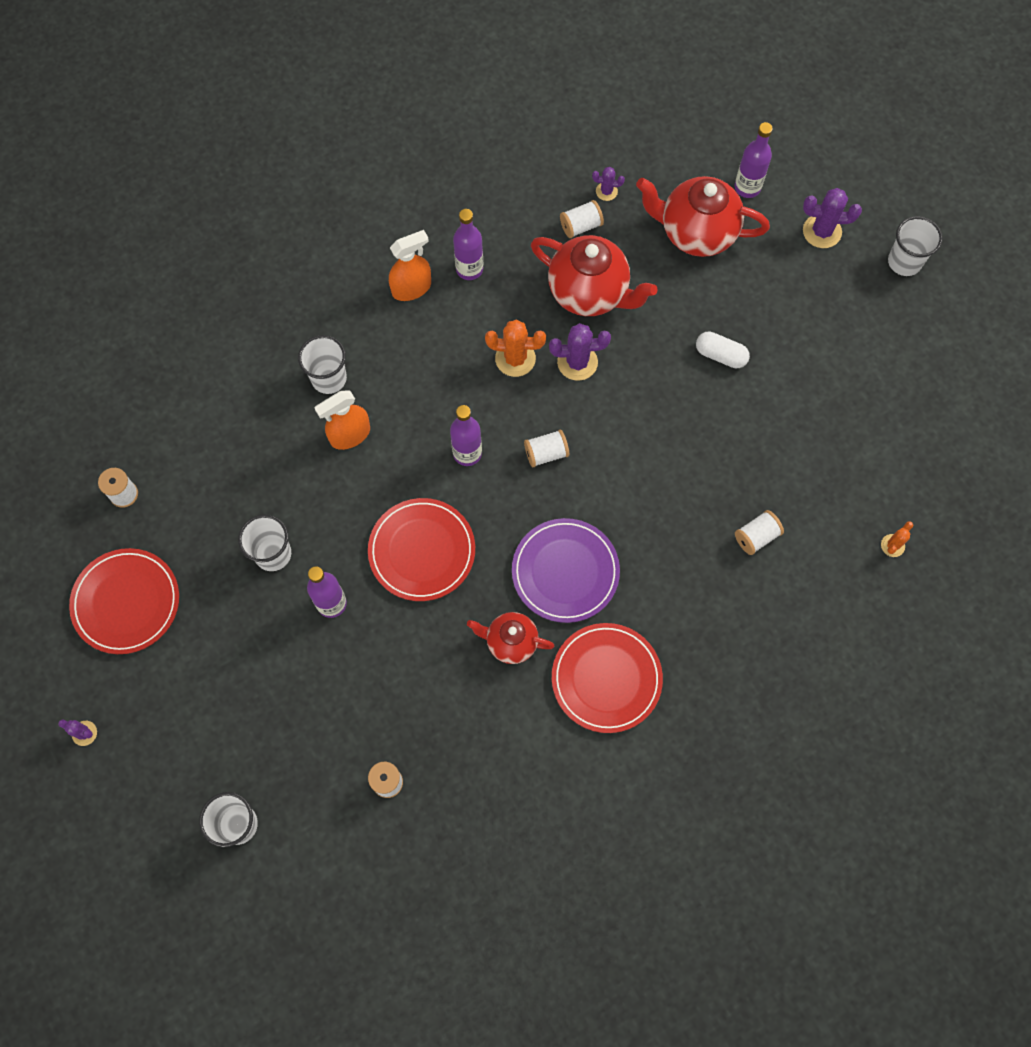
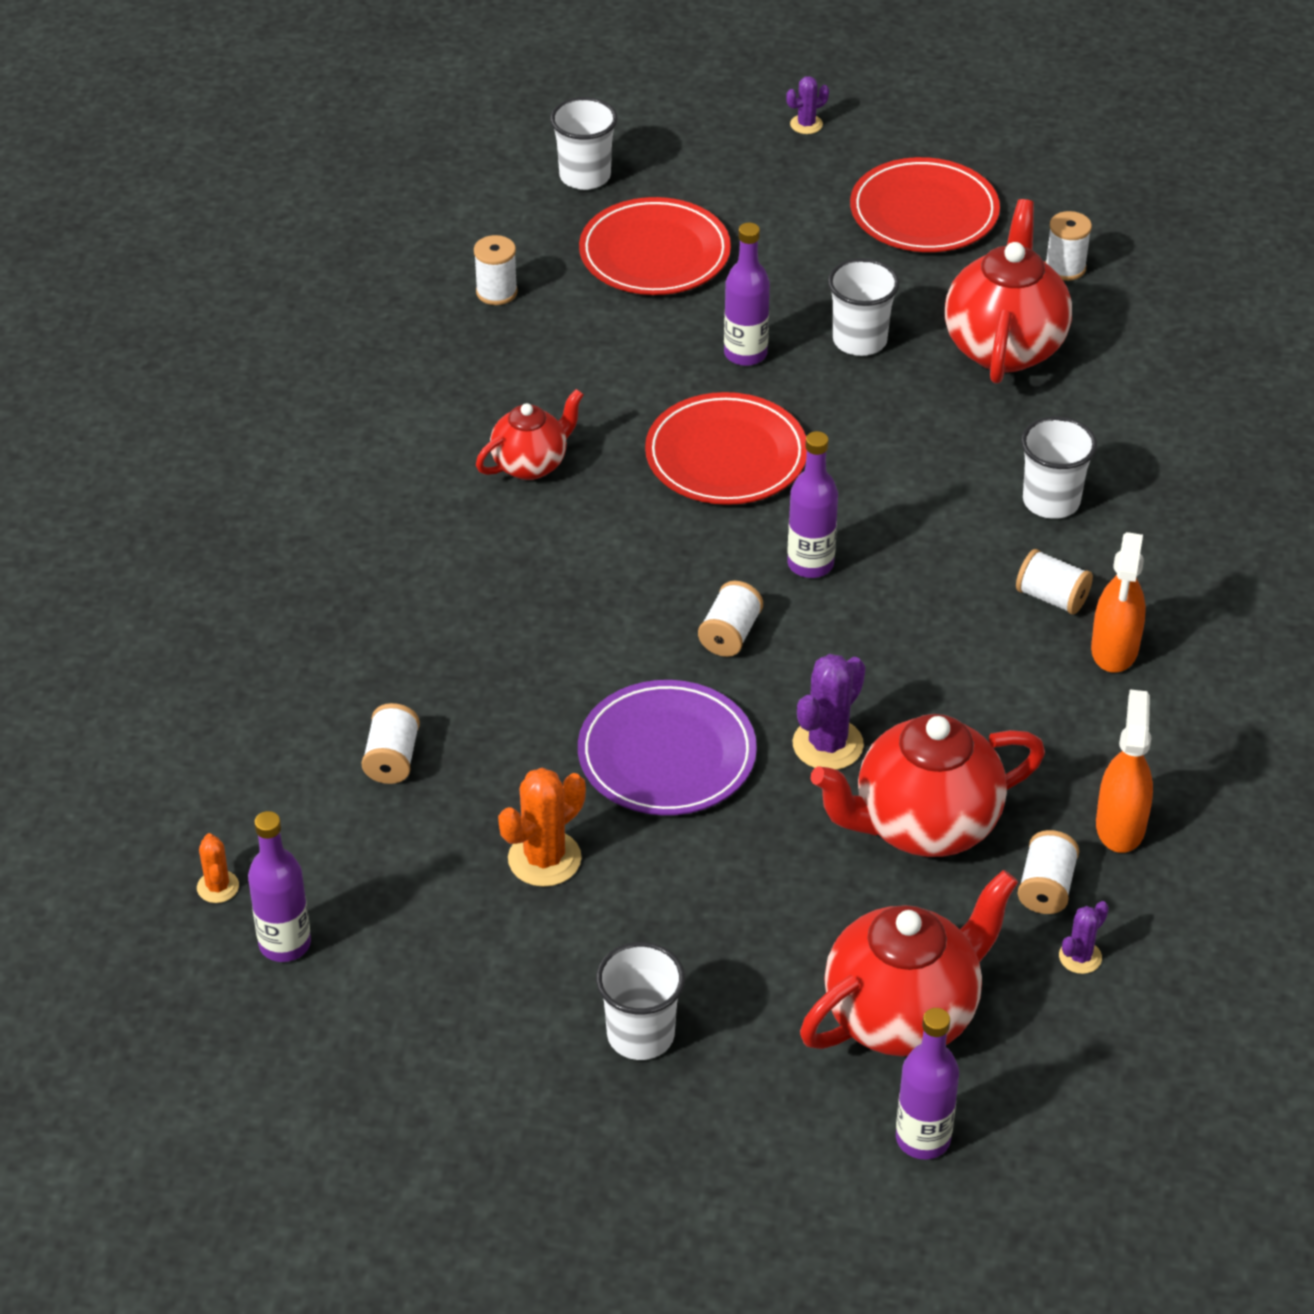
camera: 130 degrees right, 25 degrees down
(220, 479) = (1004, 347): none -> red teapot
(350, 435) = (949, 478): orange spray bottle -> orange spray bottle (1120, 825)
(399, 335) = (1051, 597): none -> white spool
(469, 269) = (1089, 724): purple bottle -> purple bottle (285, 944)
(515, 358) = (899, 687): orange cactus -> orange cactus (544, 859)
(565, 572) = (558, 558): purple plate -> purple plate (667, 754)
(606, 678) = (394, 515): red plate -> red plate (654, 253)
(720, 355) = (677, 902): white capsule -> none
(822, 231) = (751, 1177): purple cactus -> none
(904, 262) = (591, 1245): white cup -> white cup (640, 1035)

